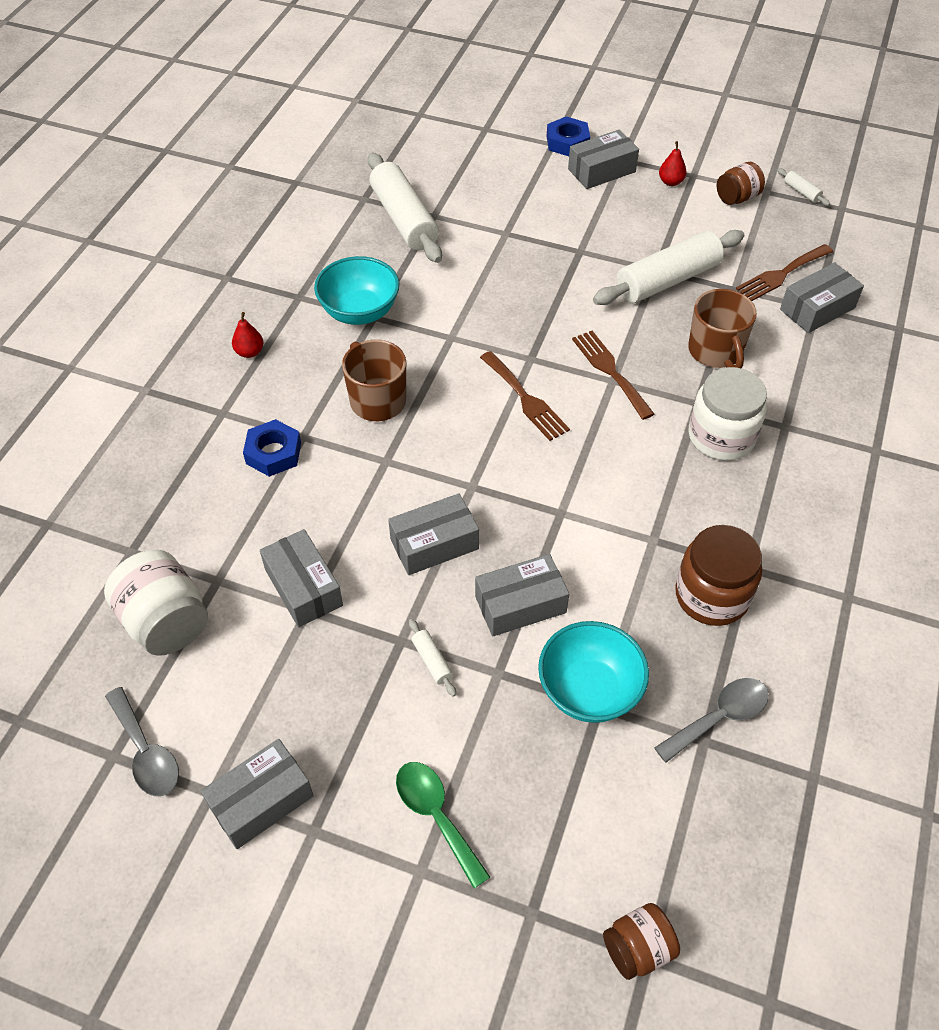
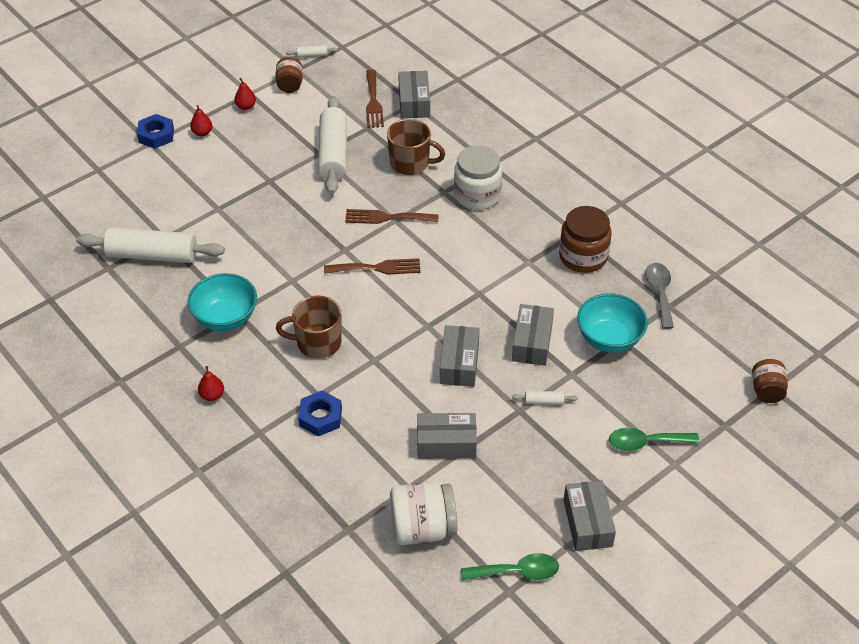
camera: 60 degrees left, 5 degrees down
(146, 752) = (517, 572): grey spoon -> green spoon
(601, 170) = (202, 133): grey box -> red pear

